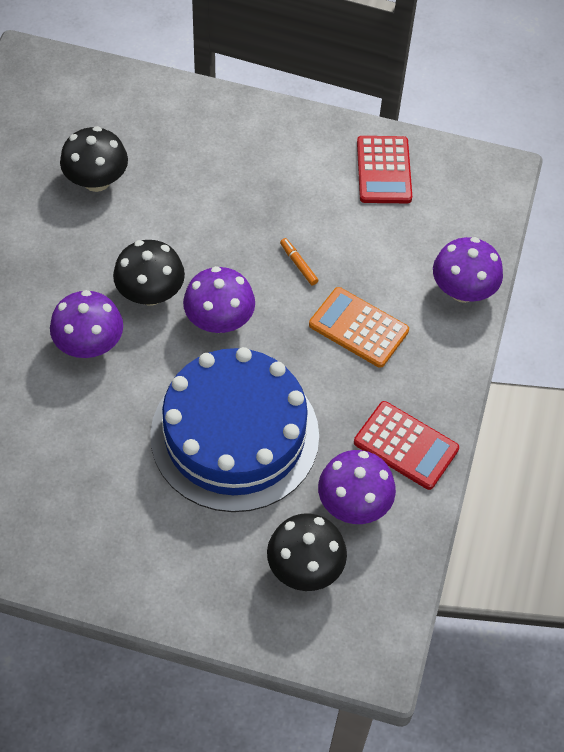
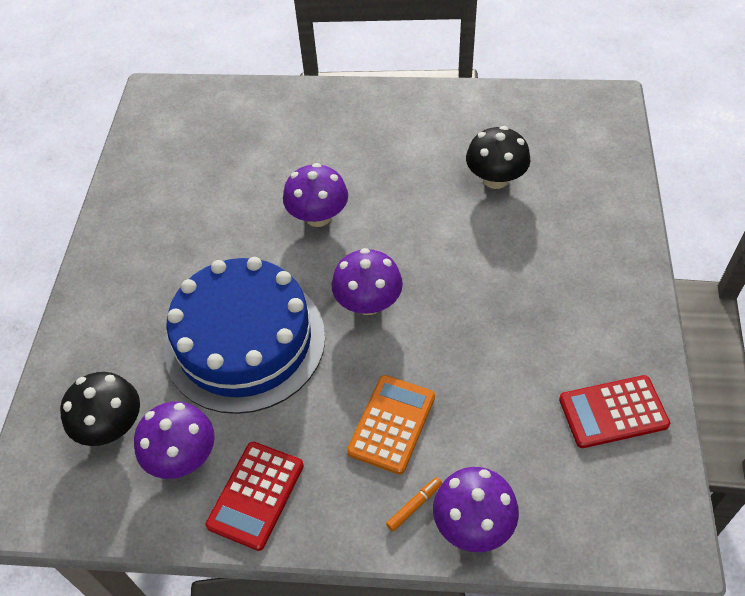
camera: 85 degrees right, 5 degrees down
(150, 293) = (384, 245): black mushroom -> none
(298, 264) = (455, 354): orange marker -> orange marker (414, 506)

